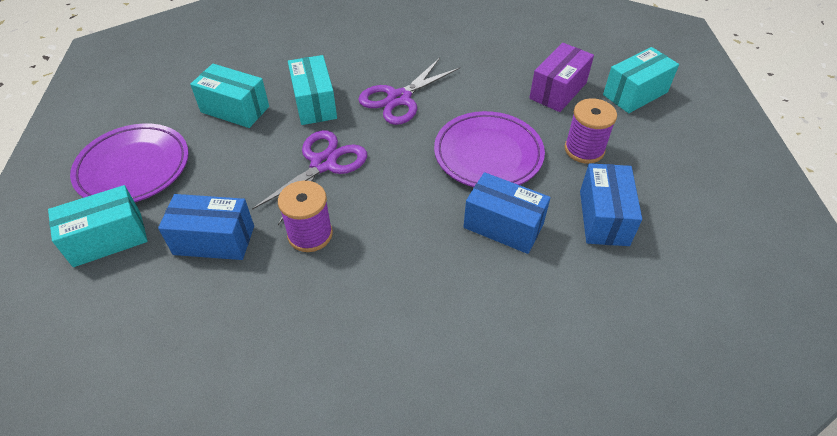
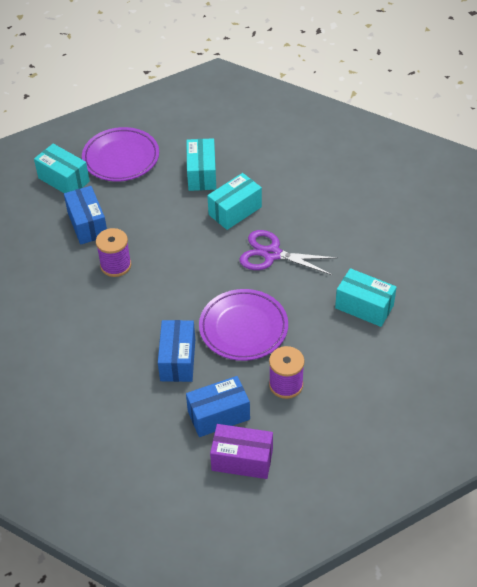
camera: 65 degrees right, 0 degrees up
(323, 164) = (179, 243): purple scissors -> none
(558, 91) = (349, 348): purple box -> purple box (242, 460)
(635, 93) = (382, 401): turquoise box -> turquoise box (364, 307)

